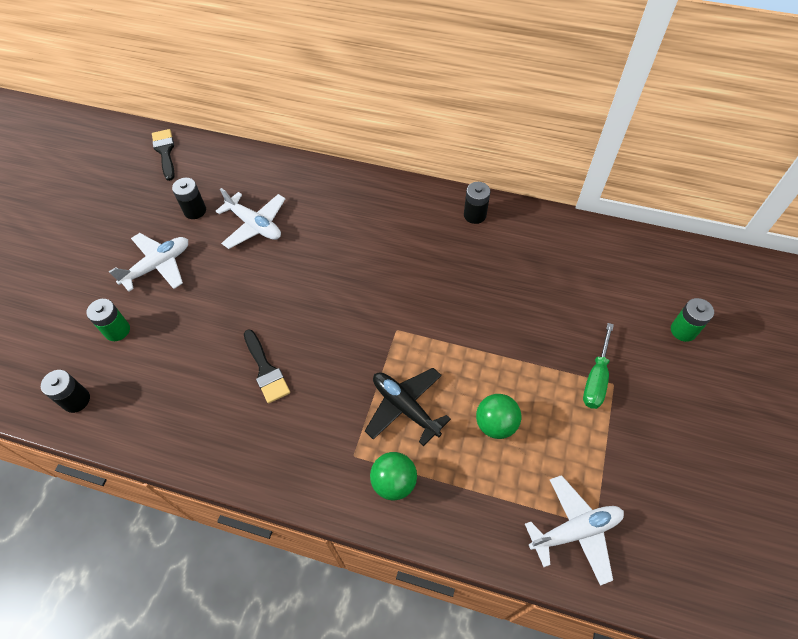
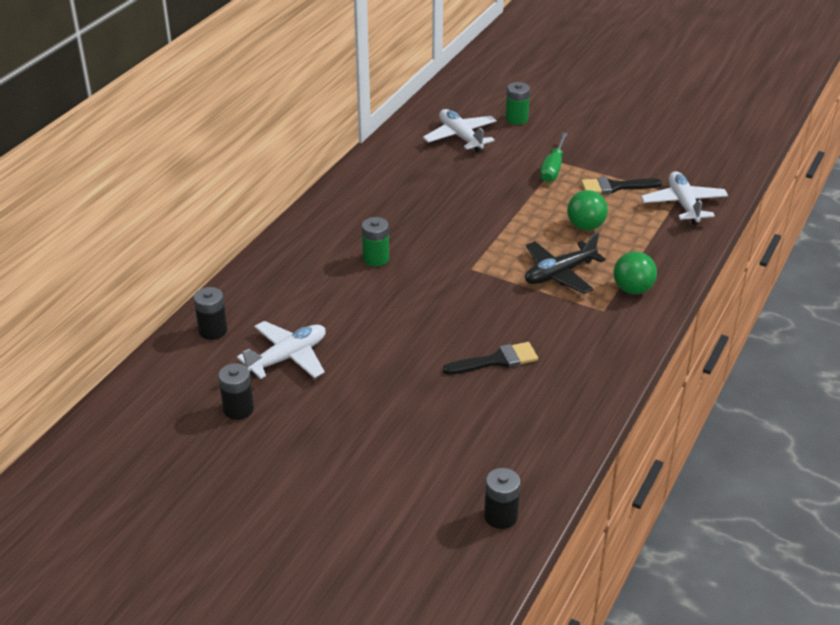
camera: 80 degrees left, 20 degrees down
(117, 330) = (409, 482): green battery -> green battery (376, 258)
(158, 266) = (319, 445): white plane -> white plane (460, 137)
(165, 152) = (107, 437): black brush -> black brush (615, 187)
(475, 215) = (344, 200): black battery -> black battery (213, 331)
(596, 379) = (553, 169): green screwdriver -> green screwdriver turned 75 degrees clockwise

